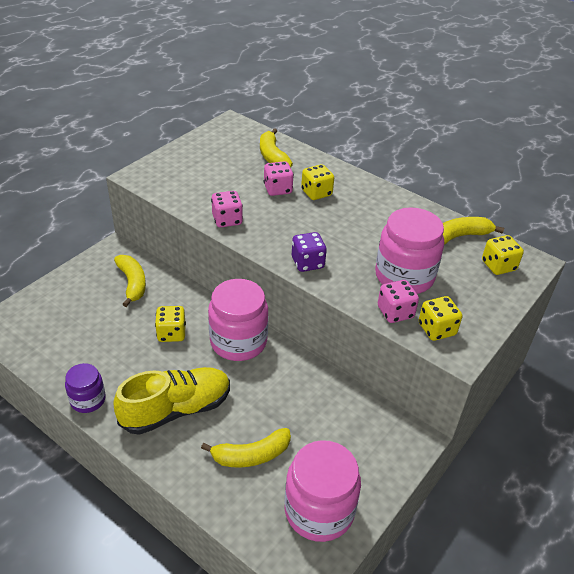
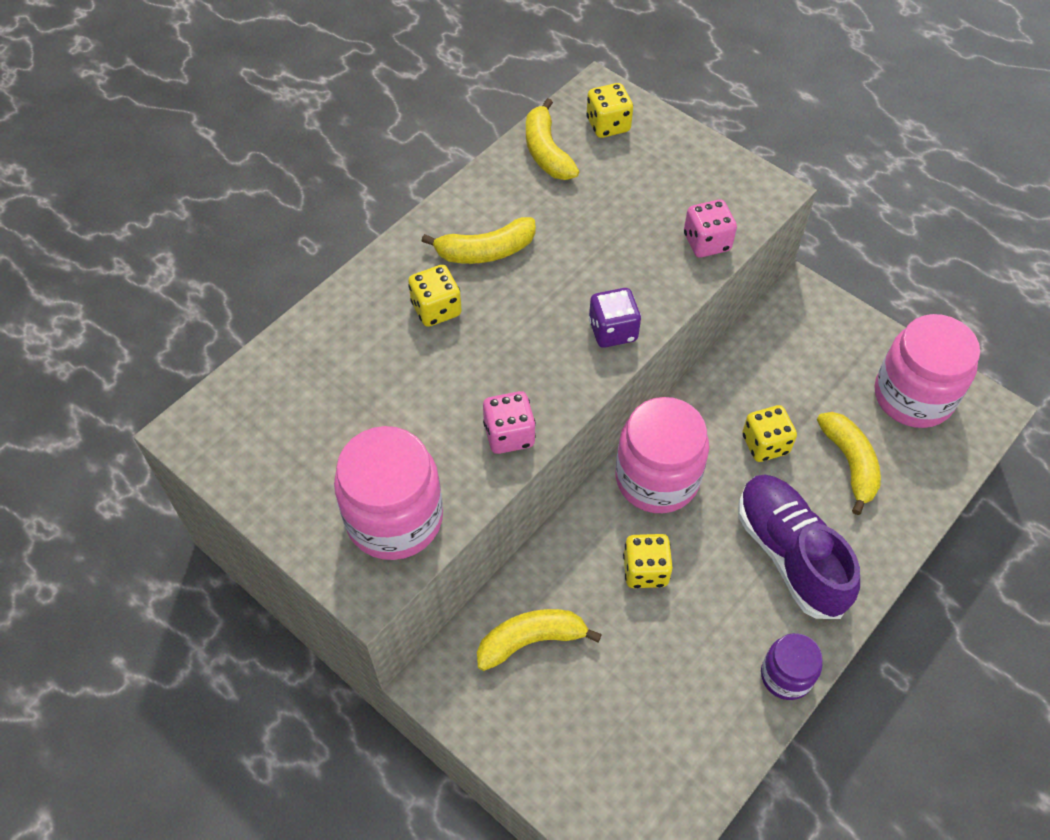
camera: 85 degrees left, 15 degrees up
(176, 410) = (790, 554): yellow shoe -> purple shoe
(272, 156) = (320, 366): yellow banana -> yellow banana (486, 251)
(277, 189) = (424, 361): pink dice -> none
(404, 276) = (635, 224): pink jar -> pink jar (394, 518)
(436, 329) = (733, 205): yellow dice -> yellow dice (765, 444)

